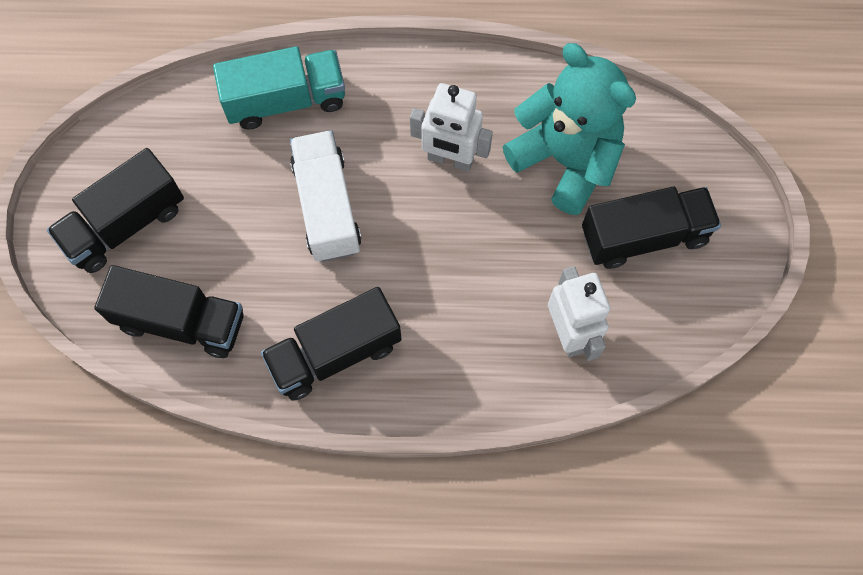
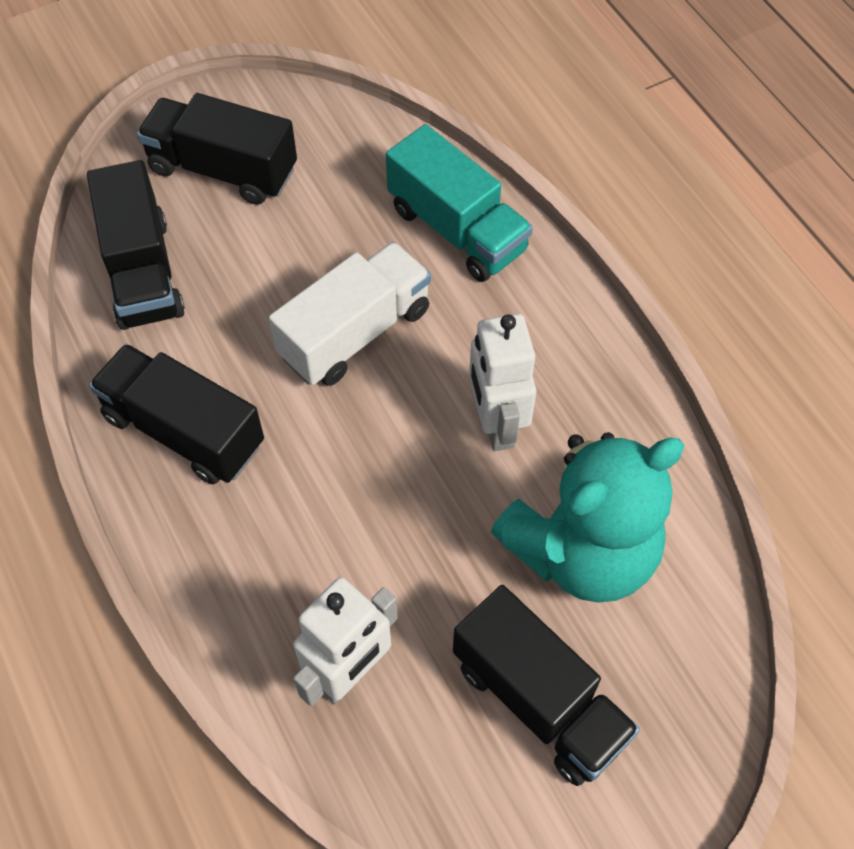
camera: 60 degrees right, 10 degrees down
(565, 160) = (582, 551): turquoise teddy bear -> turquoise teddy bear turned 45 degrees clockwise

